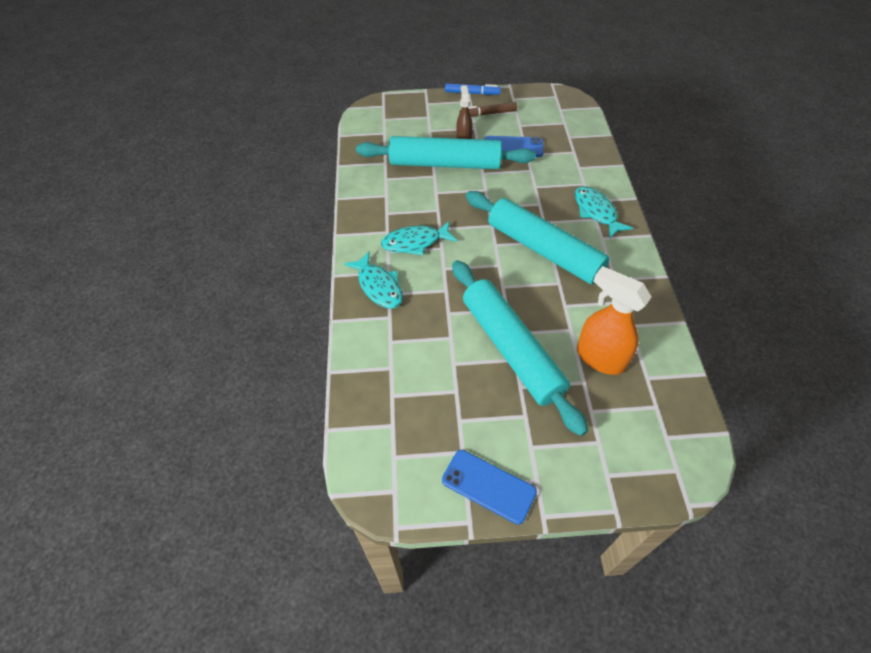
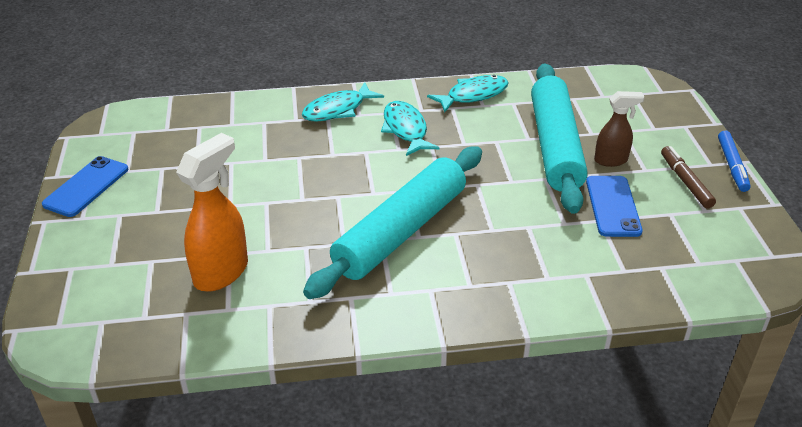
camera: 85 degrees right, 15 degrees down
(511, 349) = (244, 202): turquoise rolling pin -> none
(596, 212) = (485, 287): turquoise fish -> turquoise fish (473, 95)

